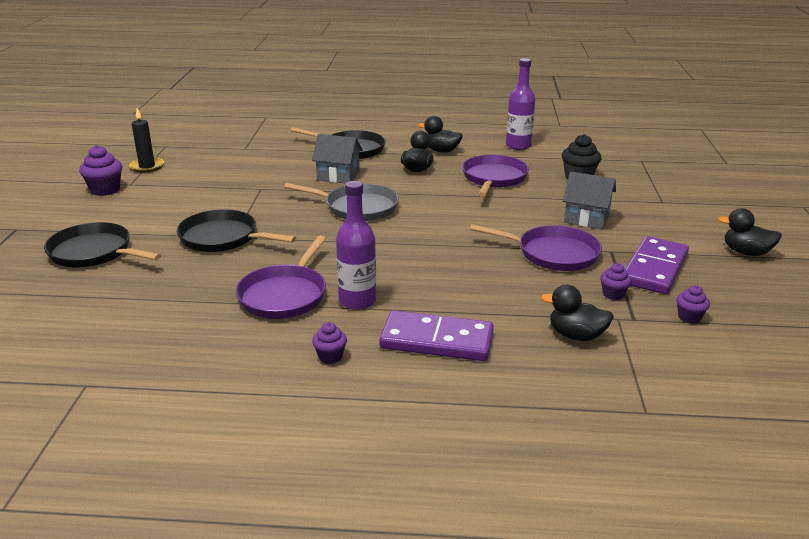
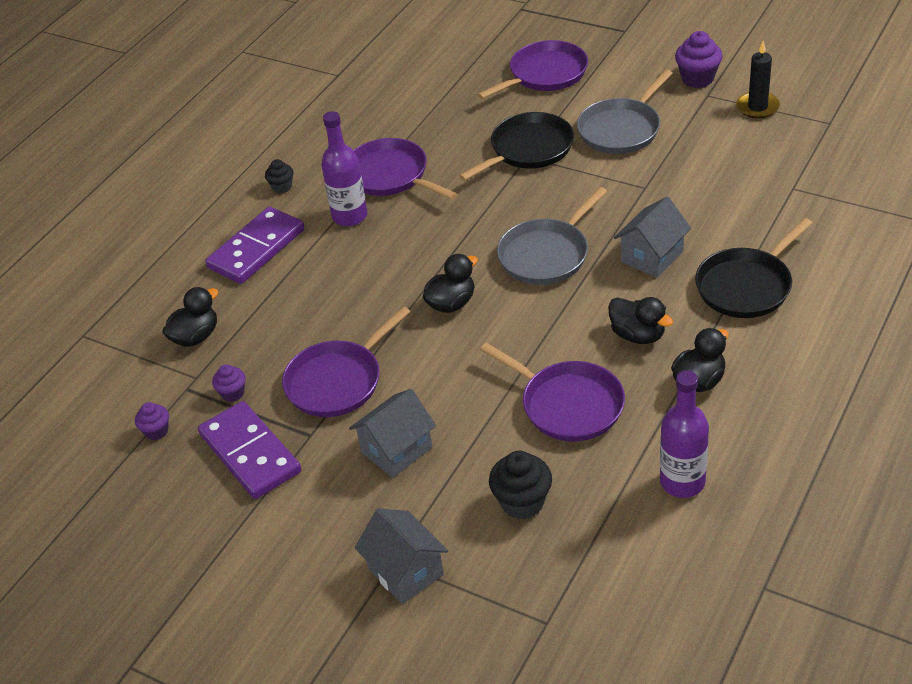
camera: 120 degrees right, 15 degrees up
(94, 252) = (545, 74): black pan -> purple pan
(184, 206) = (621, 129): none -> grey pan
(330, 356) = (282, 187): purple cupcake -> black cupcake
(664, 197) = (405, 571): none -> grey house
(746, 252) = (218, 564): black duck -> black duck (451, 303)

